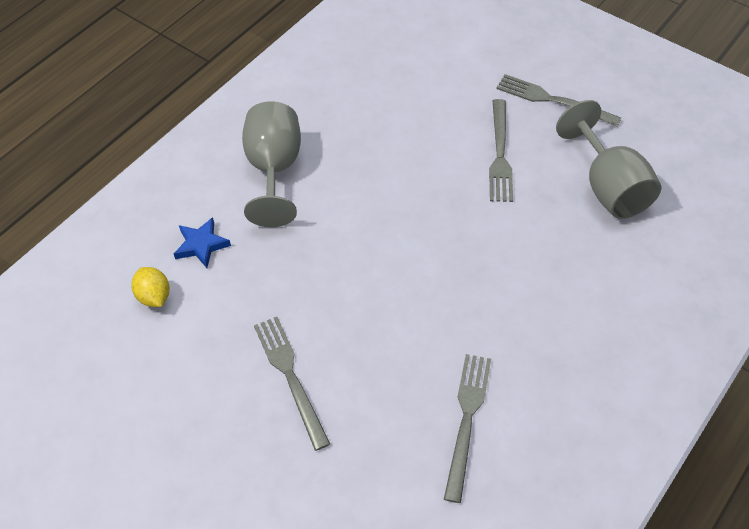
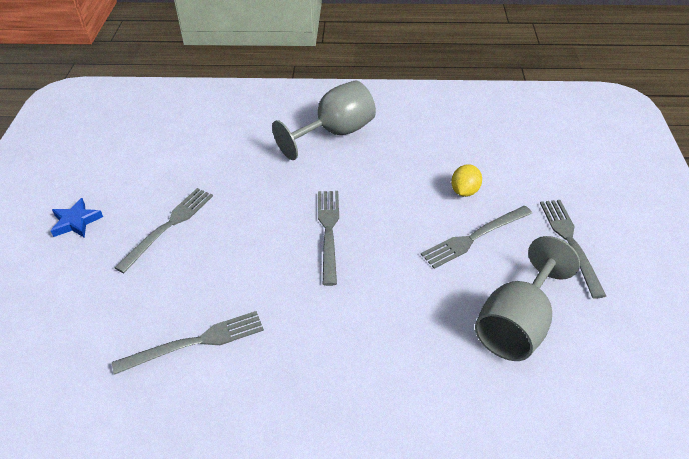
camera: 55 degrees right, 10 degrees down
(154, 296) = (187, 136): yellow lemon -> yellow lemon (464, 191)
(201, 245) = (243, 135): blue star -> blue star (76, 222)
(409, 249) = (329, 231): none -> grey fork

